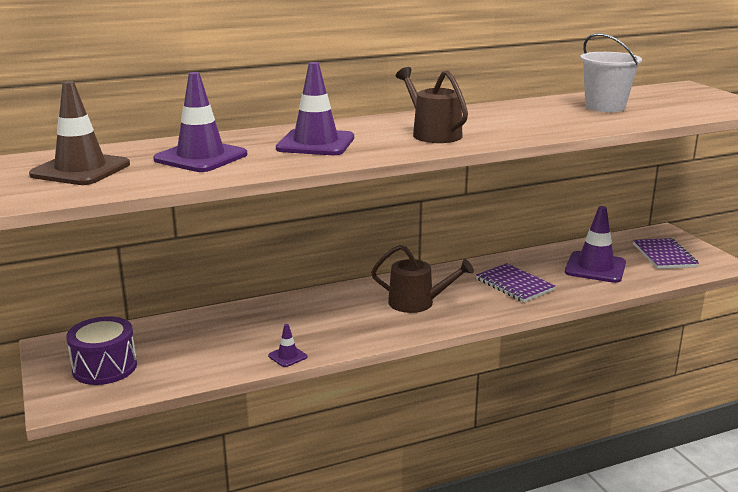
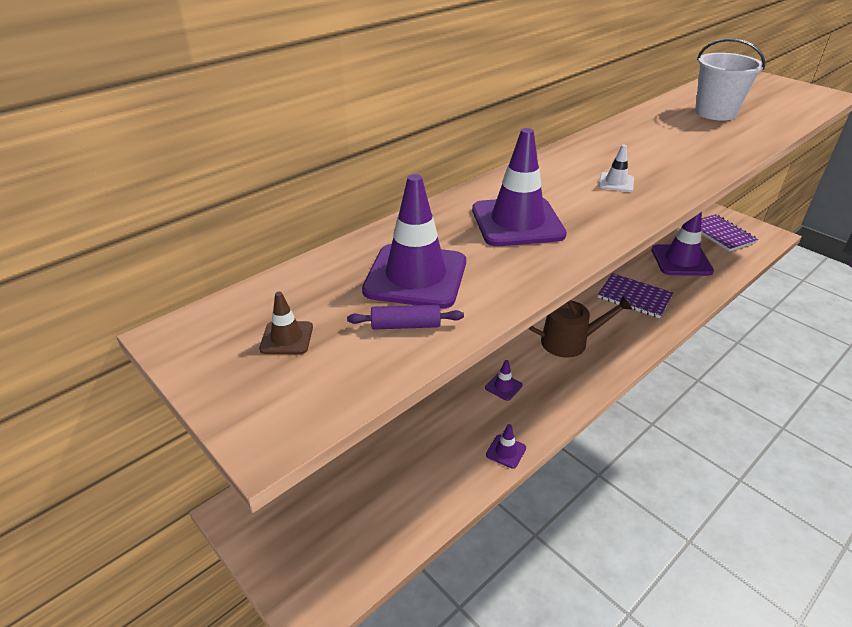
camera: 20 degrees left, 15 degrees up
(80, 170) = (286, 338): brown traffic cone -> brown traffic cone, size x0.46
(104, 367) = (324, 528): purple drum -> none
(162, 175) = (405, 325): none -> purple rolling pin
(325, 319) = (503, 386): none -> purple traffic cone
(433, 134) = (616, 182): brown watering can -> white traffic cone

